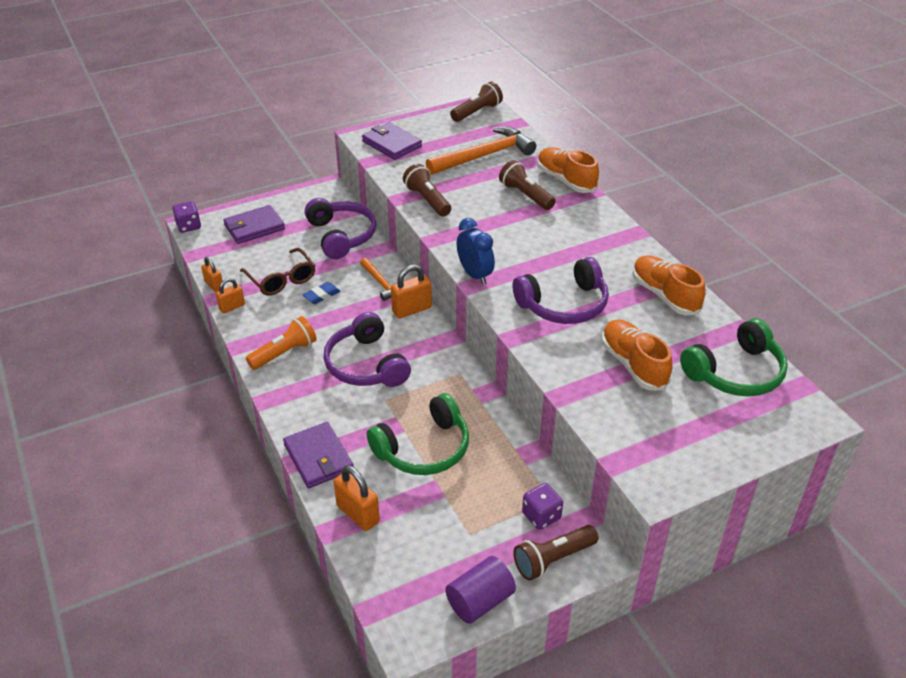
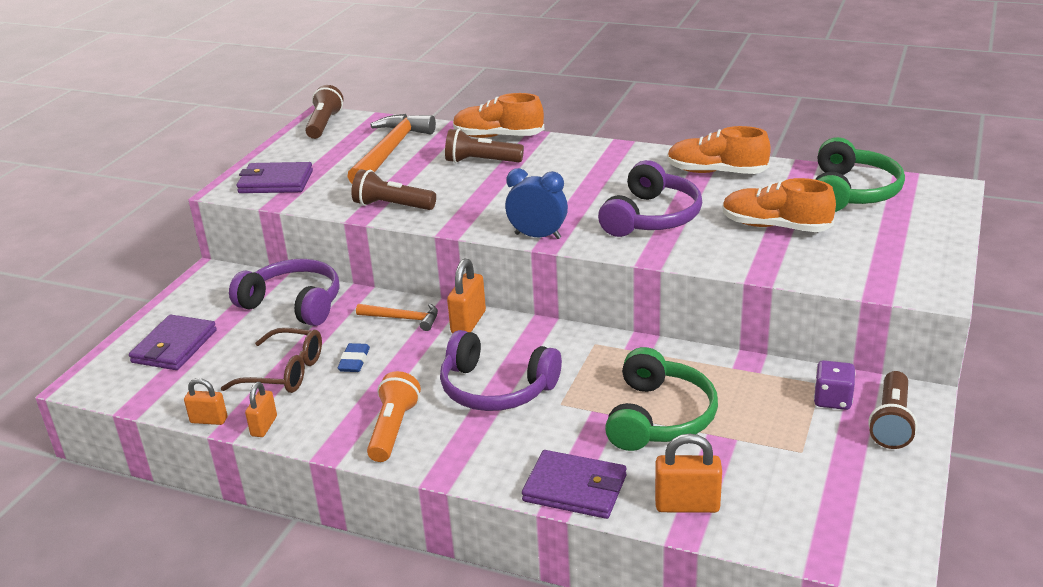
camera: 40 degrees left, 10 degrees down
(188, 226) = (82, 387): purple dice -> none
(480, 601) = (892, 491): purple cylinder -> none

